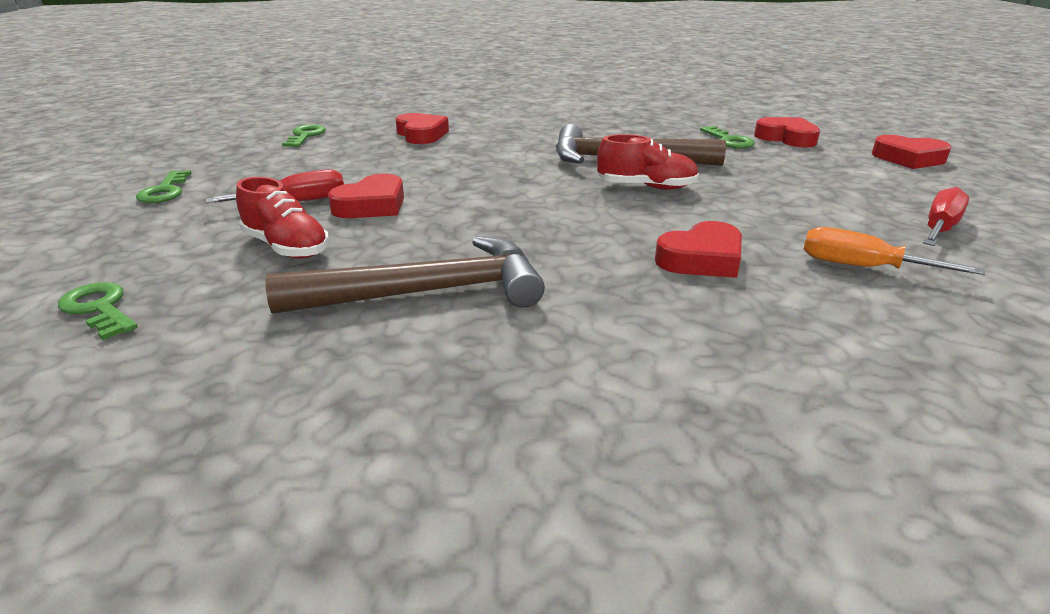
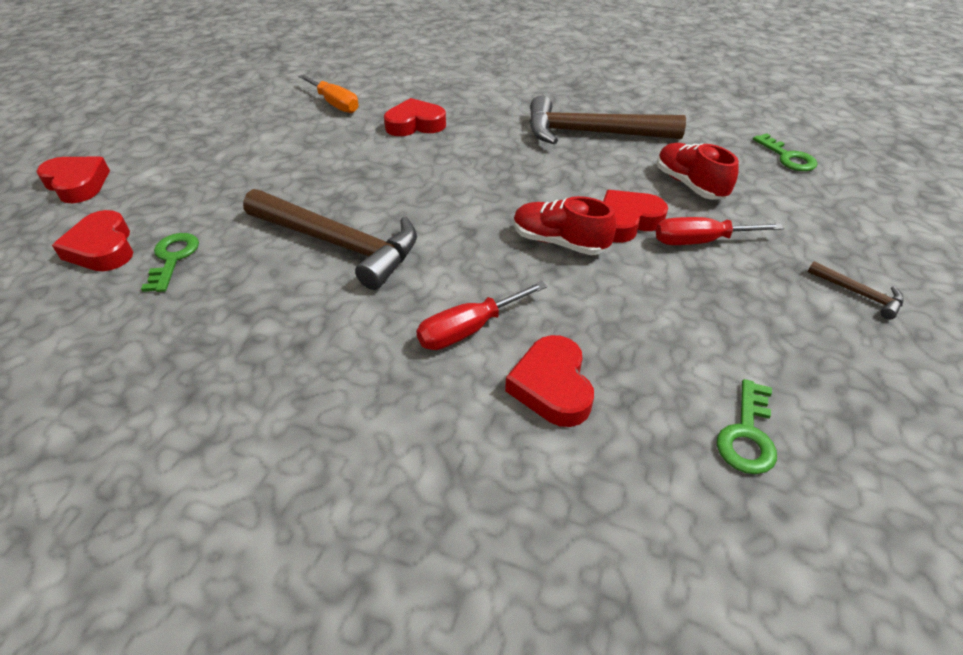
camera: 160 degrees left, 15 degrees up
(165, 191) = (858, 294): green key -> brown hammer
(646, 187) = (369, 195): red shoe -> red shoe (559, 242)
(940, 228) = (235, 117): red screwdriver -> red screwdriver (468, 329)

